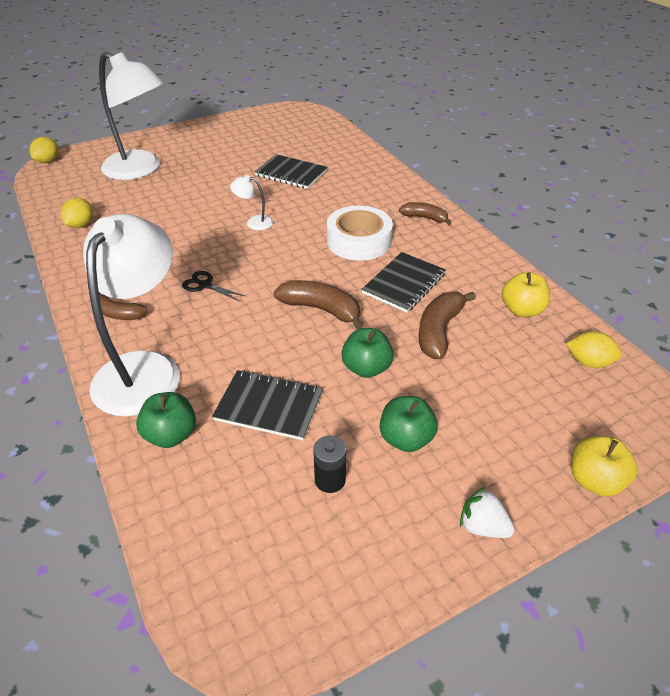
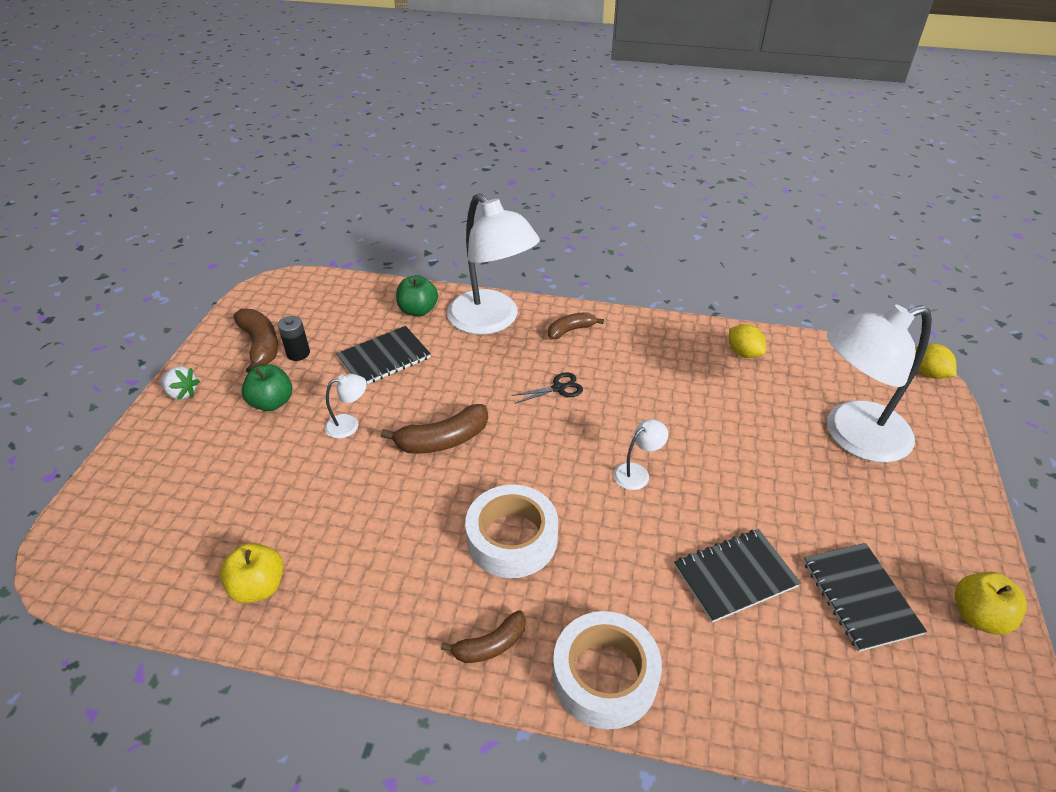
camera: 130 degrees right, 0 degrees up
(366, 368) = (349, 424): green apple -> white lamp
(391, 185) = (604, 676): none -> white tape
(404, 283) = (405, 523): black notebook -> black notebook (860, 597)
(439, 331) = (322, 498): brown banana -> brown banana (261, 345)
(482, 526) = (182, 393): white strawberry -> white strawberry turned 45 degrees clockwise
(588, 362) = (154, 573): yellow lemon -> none
(594, 480) = (112, 468): yellow apple -> yellow apple (978, 616)

